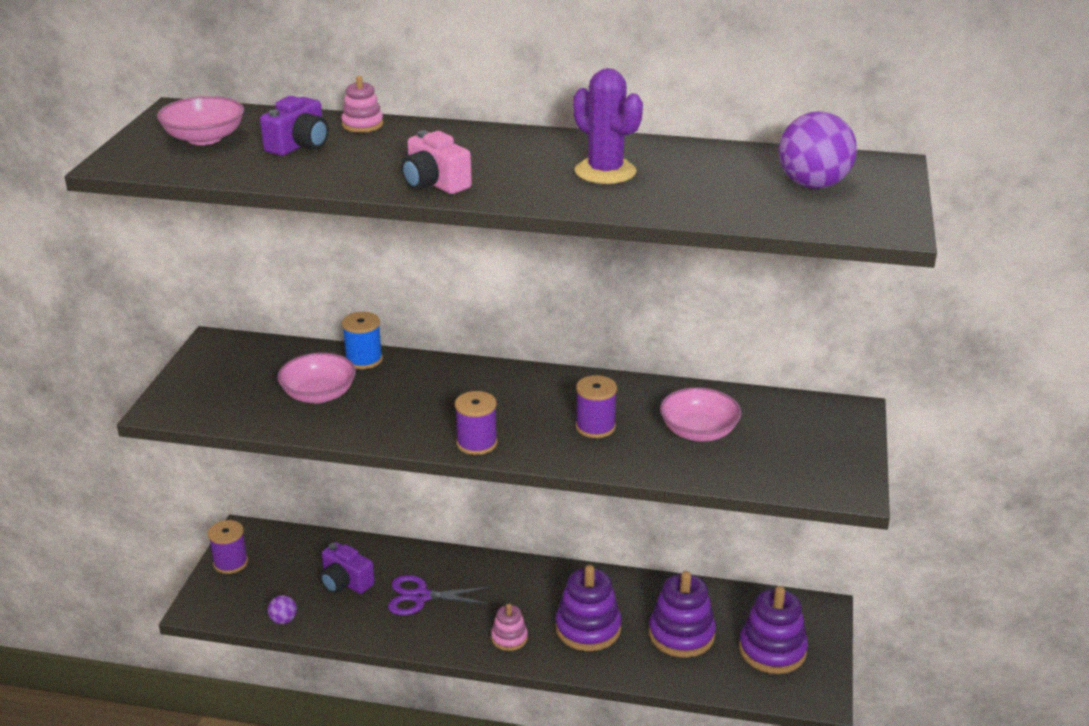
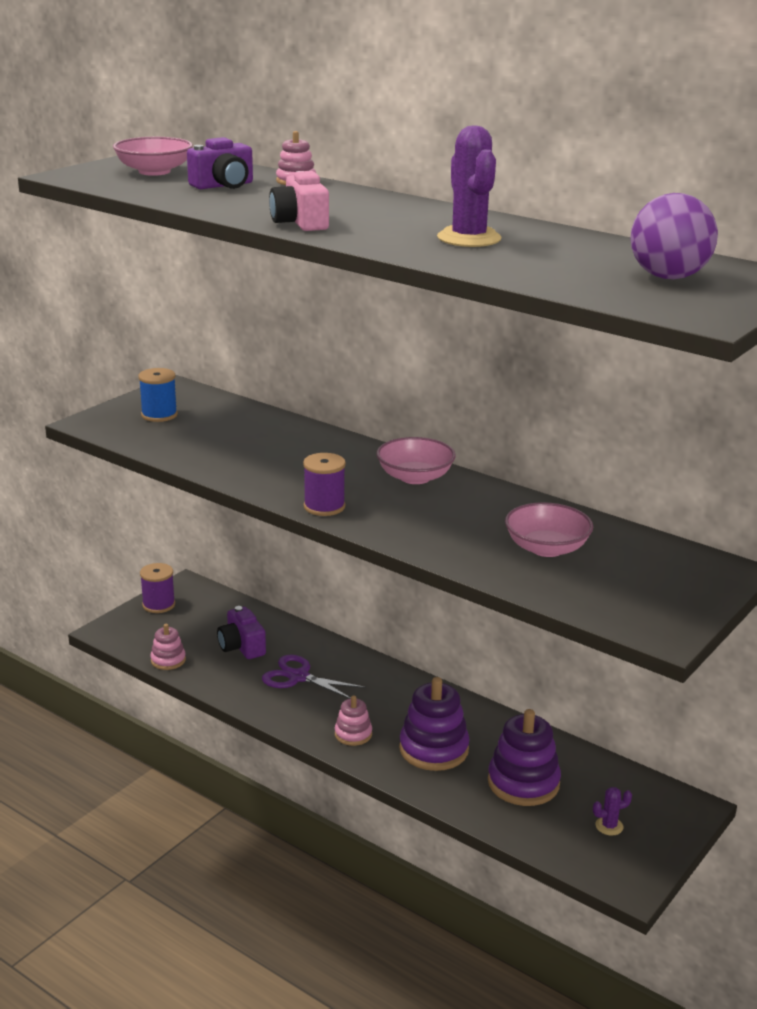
camera: 25 degrees right, 5 degrees down
(283, 620) = (168, 660): purple ball -> pink stacking toy
(319, 394) = (223, 441): pink bowl -> pink bowl (415, 477)
(364, 359) = (286, 425): blue spool -> blue spool (159, 415)
(595, 427) = (447, 520): purple spool -> none
(772, 650) = (609, 826): purple stacking toy -> purple cactus

